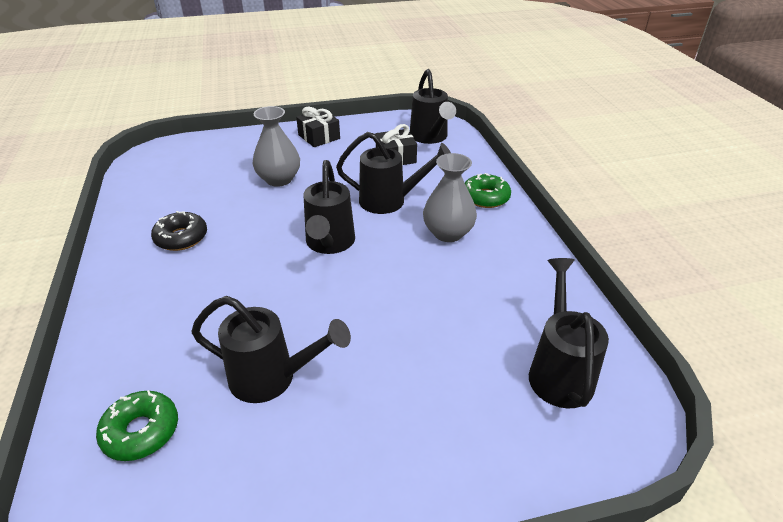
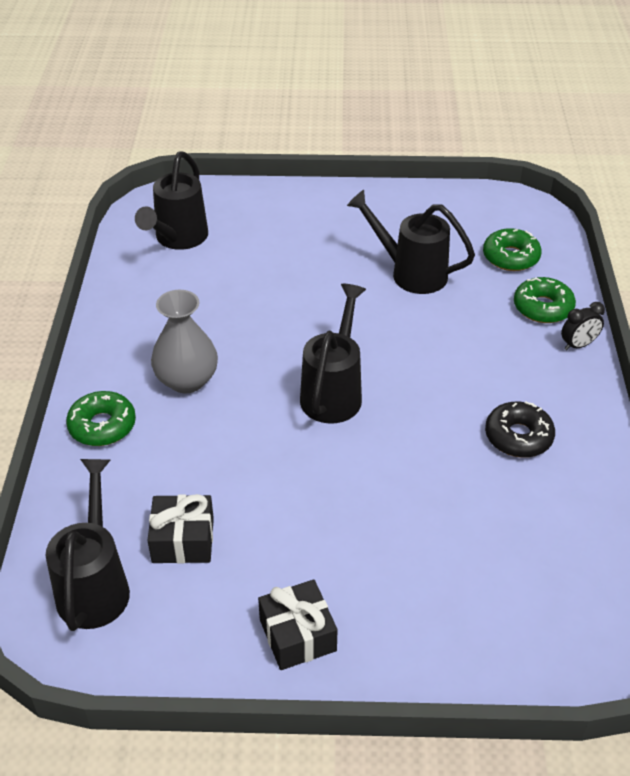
camera: 165 degrees left, 5 degrees up
(99, 323) = (578, 345): none -> black clock
(122, 361) = (543, 307): none -> green donut
(279, 179) = (385, 525): grey vase -> none
(389, 201) = (234, 446): black watering can -> none

